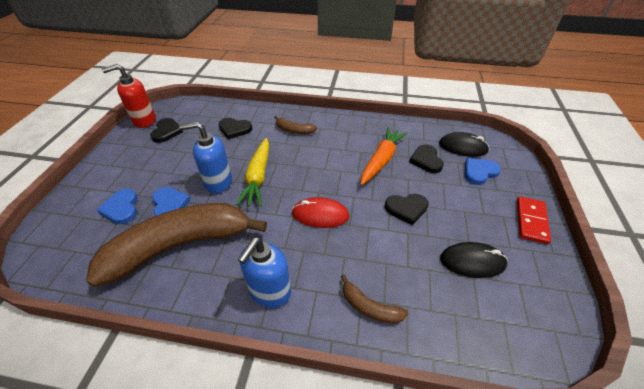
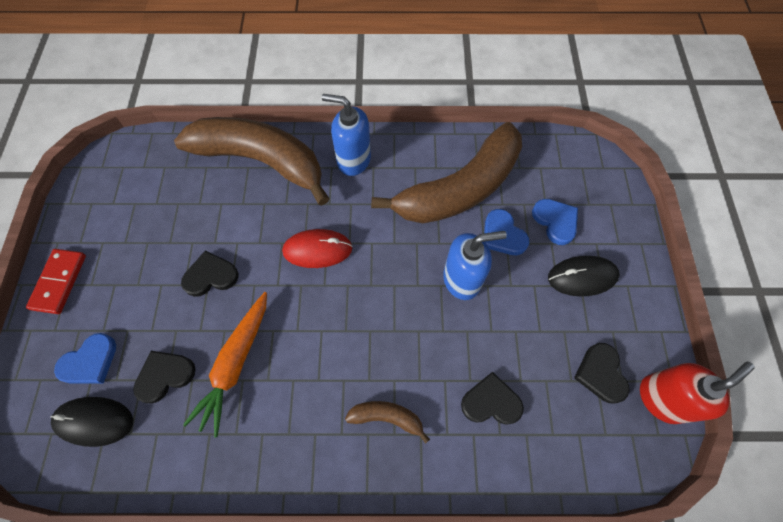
camera: 170 degrees right, 20 degrees up
(258, 177) = (412, 297): yellow carrot -> none
(269, 292) = (353, 160): blue soap dispenser -> blue soap dispenser turned 90 degrees counterclockwise
(369, 307) = (261, 161): brown banana -> brown banana, size x2.46
(426, 160) = (165, 375): black heart -> black heart turned 105 degrees counterclockwise
(472, 261) = (152, 218): black mouse -> black mouse (582, 277)

